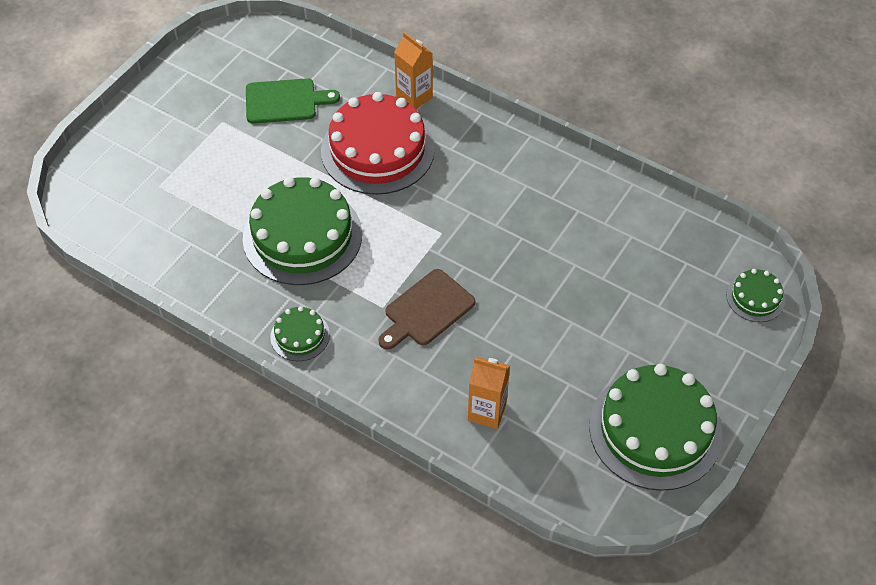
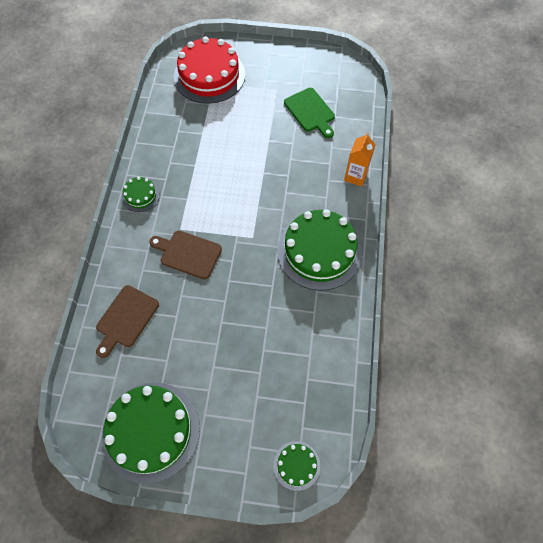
camera: 65 degrees right, 10 degrees up
(302, 236) = (213, 165): green cake -> green cake (319, 251)
(377, 150) = (300, 175): red cake -> red cake (209, 75)
(487, 412) = (126, 319): orange carton -> brown cutting board

